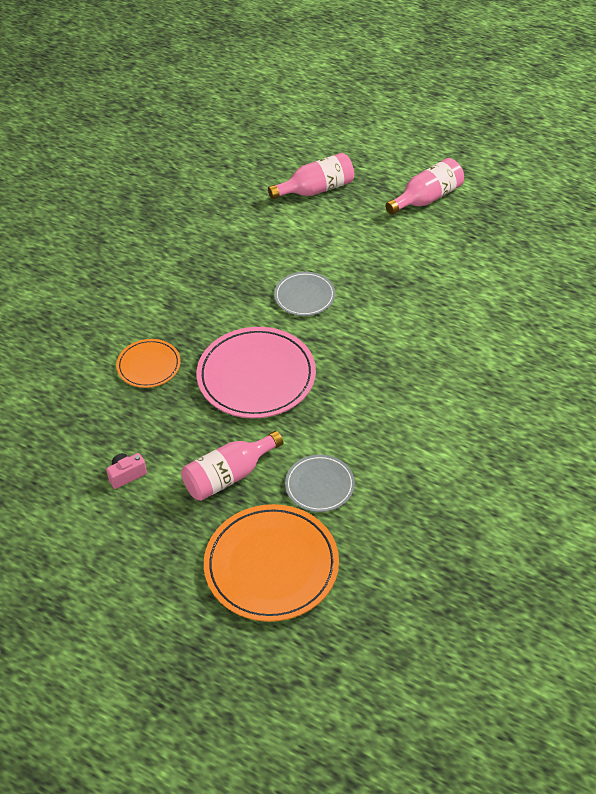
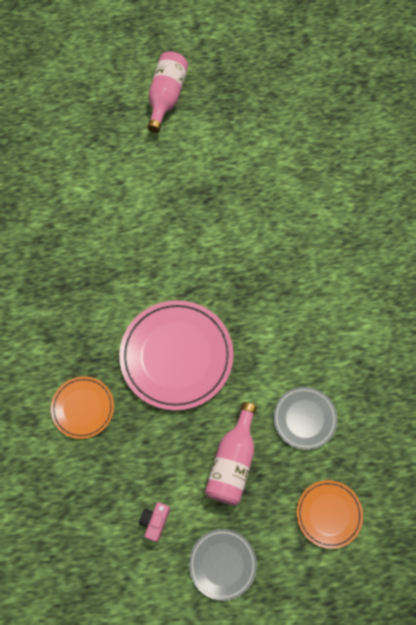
camera: 40 degrees left, 20 degrees up
(271, 566) = (329, 514): orange plate -> orange plate, size x0.54
(304, 296) = (150, 254): grey plate -> grey plate (222, 564)
(316, 189) = (71, 143): pink bottle -> none

